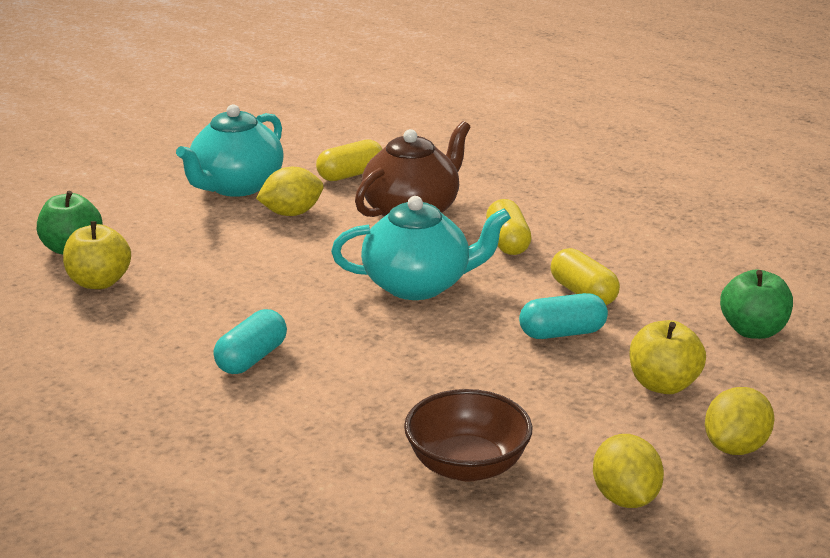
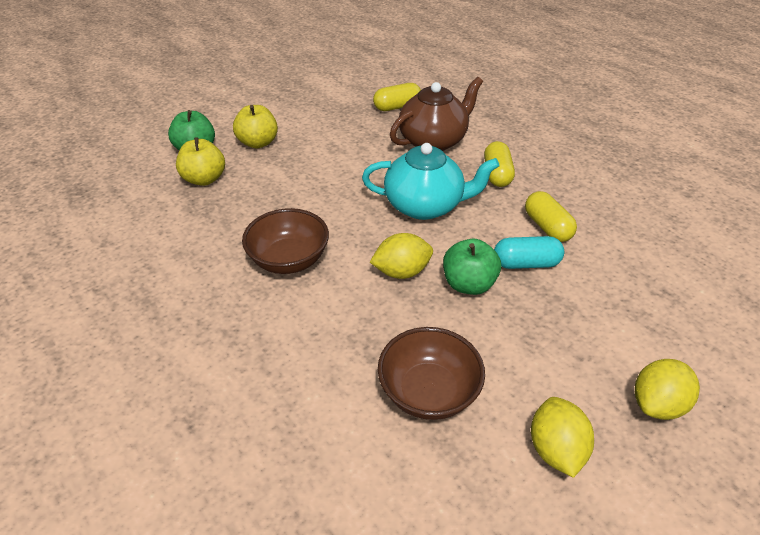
camera: 10 degrees right, 15 degrees up
(236, 186) = (318, 109): turquoise teapot -> none
(252, 358) = (289, 260): turquoise capsule -> brown bowl
(291, 213) = (350, 134): yellow lemon -> yellow lemon (401, 272)
(663, 384) = (601, 326): yellow apple -> yellow apple (258, 143)
(753, 330) = (679, 279): green apple -> green apple (468, 284)

